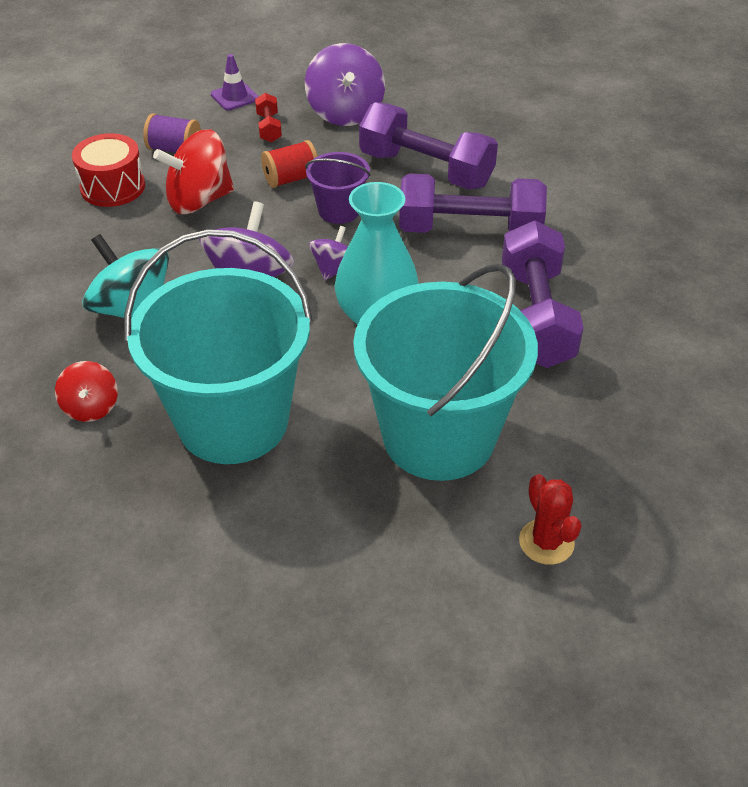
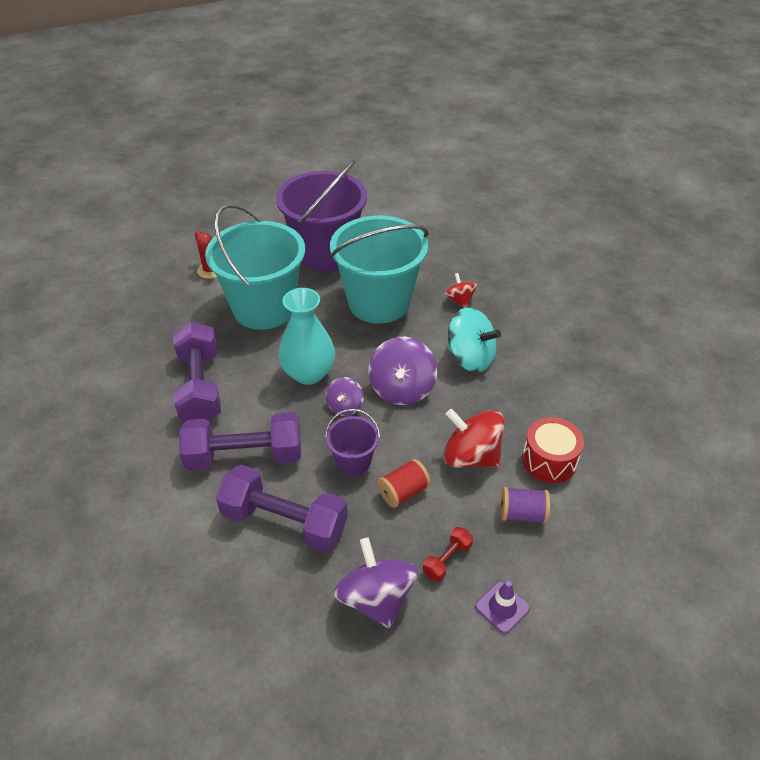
camera: 170 degrees right, 0 degrees up
(199, 200) = (471, 456): red spinning top -> red spinning top turned 120 degrees counterclockwise
(269, 128) = (447, 560): red dumbbell -> red dumbbell turned 60 degrees clockwise
(303, 556) = (325, 253): none -> purple bucket

